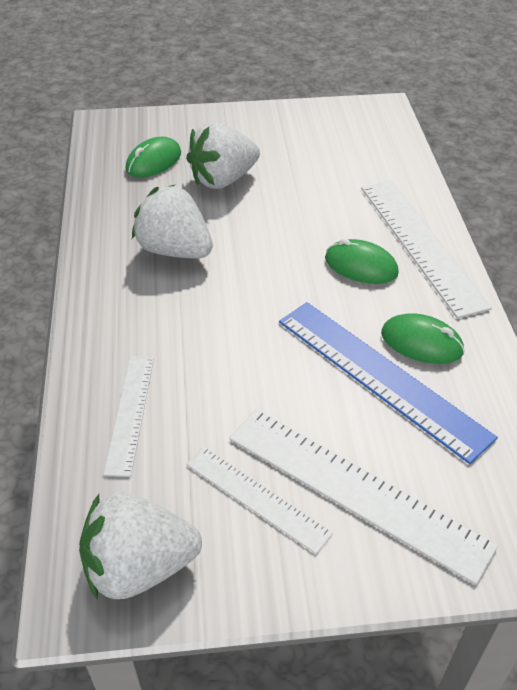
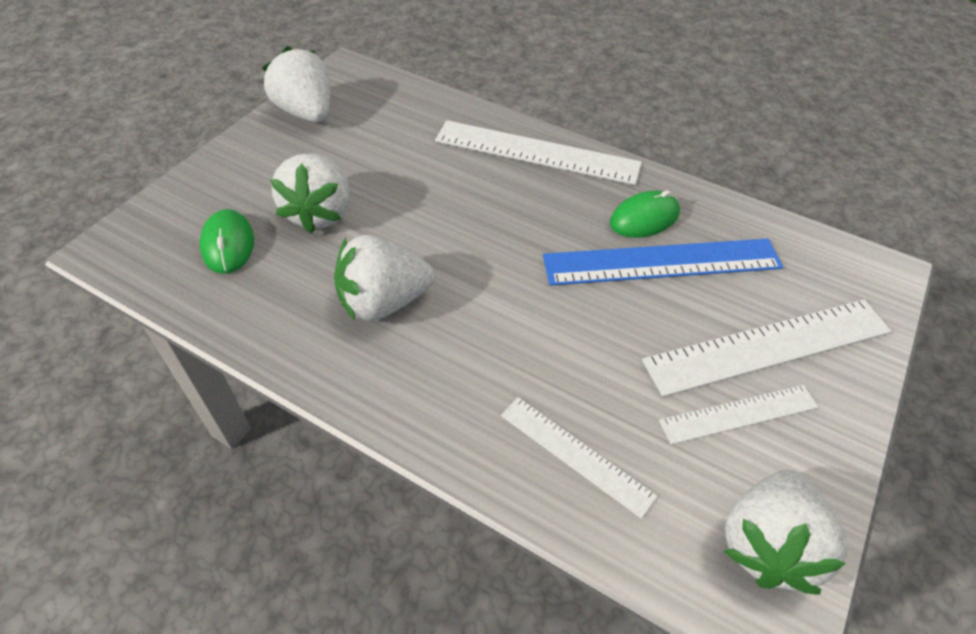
camera: 55 degrees left, 5 degrees up
(311, 119) = (306, 113): none -> white strawberry
(361, 266) = (528, 198): green mouse -> none

